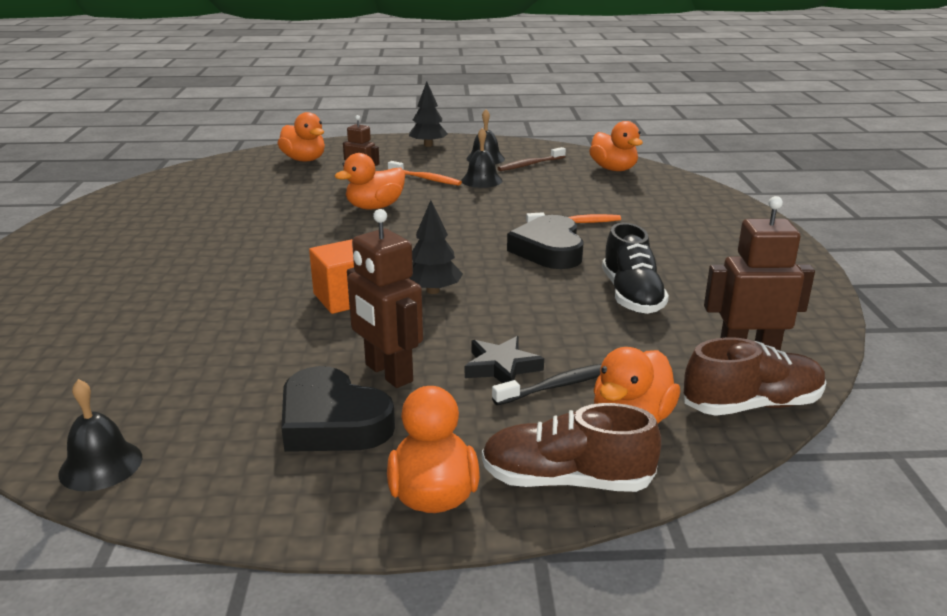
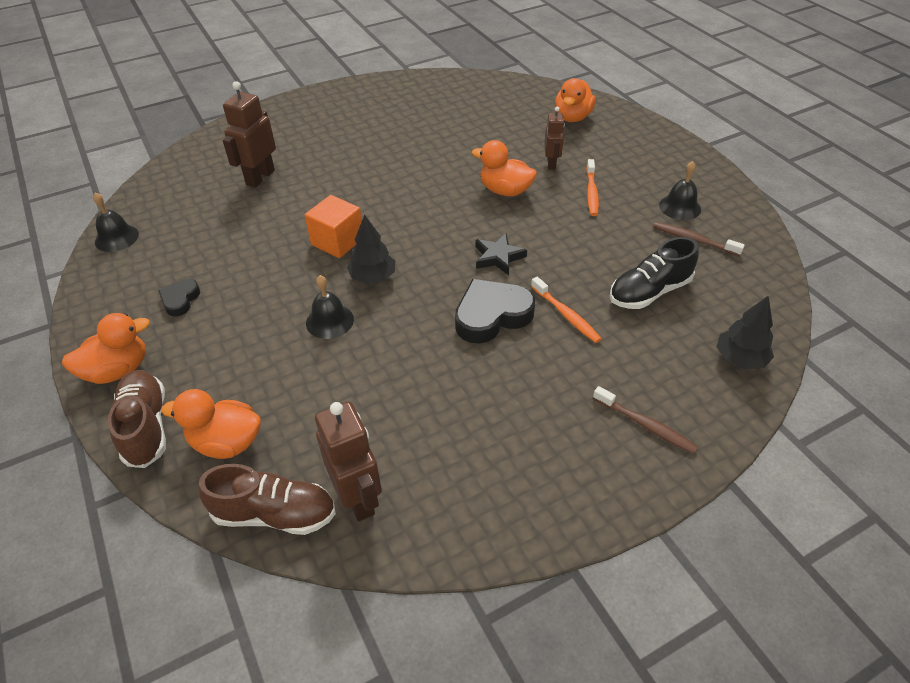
camera: 65 degrees right, 20 degrees up
(332, 422) = (180, 300): black heart -> black heart, size x0.54
(388, 373) = (244, 301): brown robot -> brown robot (260, 177)
(428, 145) = (679, 162): black tree -> black tree (740, 359)
(481, 180) = (619, 224): black bell -> black bell (329, 321)
(501, 367) = (275, 351): black star -> black star (498, 257)
(558, 386) = (260, 389): black toothbrush -> none
(613, 169) = (743, 301): orange duck -> none
(631, 296) = (431, 393): black shoe -> black shoe (649, 292)
(720, 227) = (645, 425): none -> brown toothbrush
(752, 405) = (275, 514): brown shoe -> brown shoe turned 45 degrees counterclockwise

